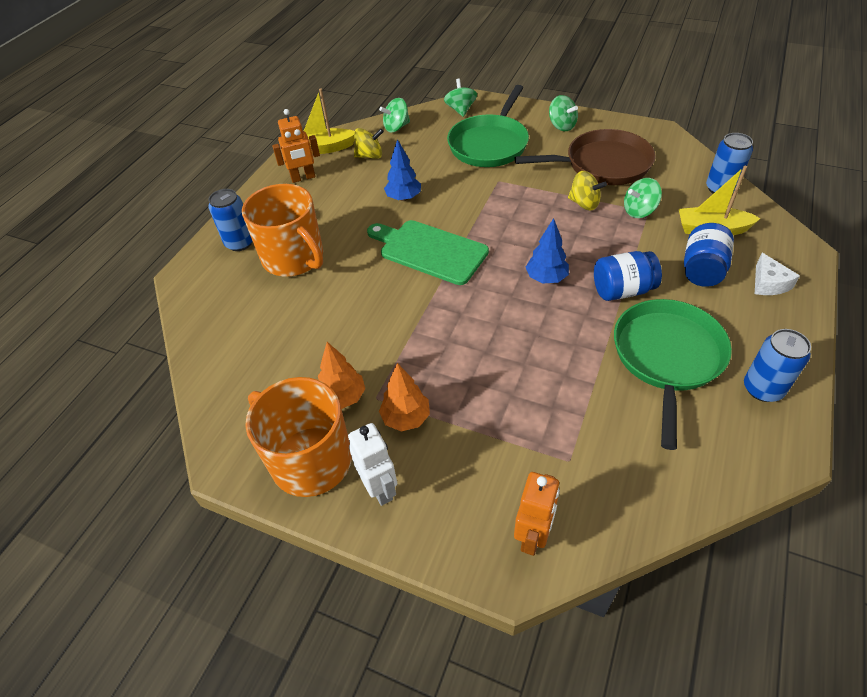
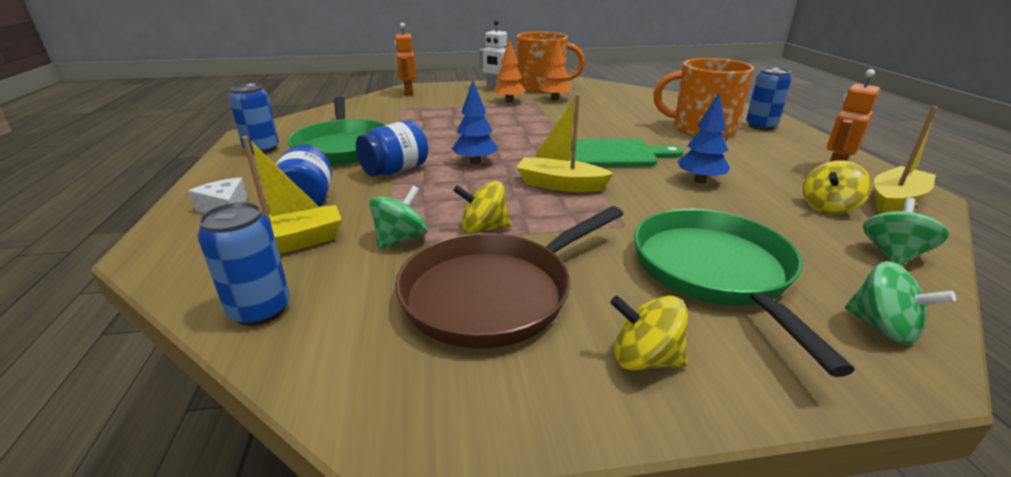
camera: 145 degrees right, 20 degrees down
(502, 226) = (560, 185): none -> yellow boat
(561, 126) = (645, 359): green spinning top -> yellow spinning top

